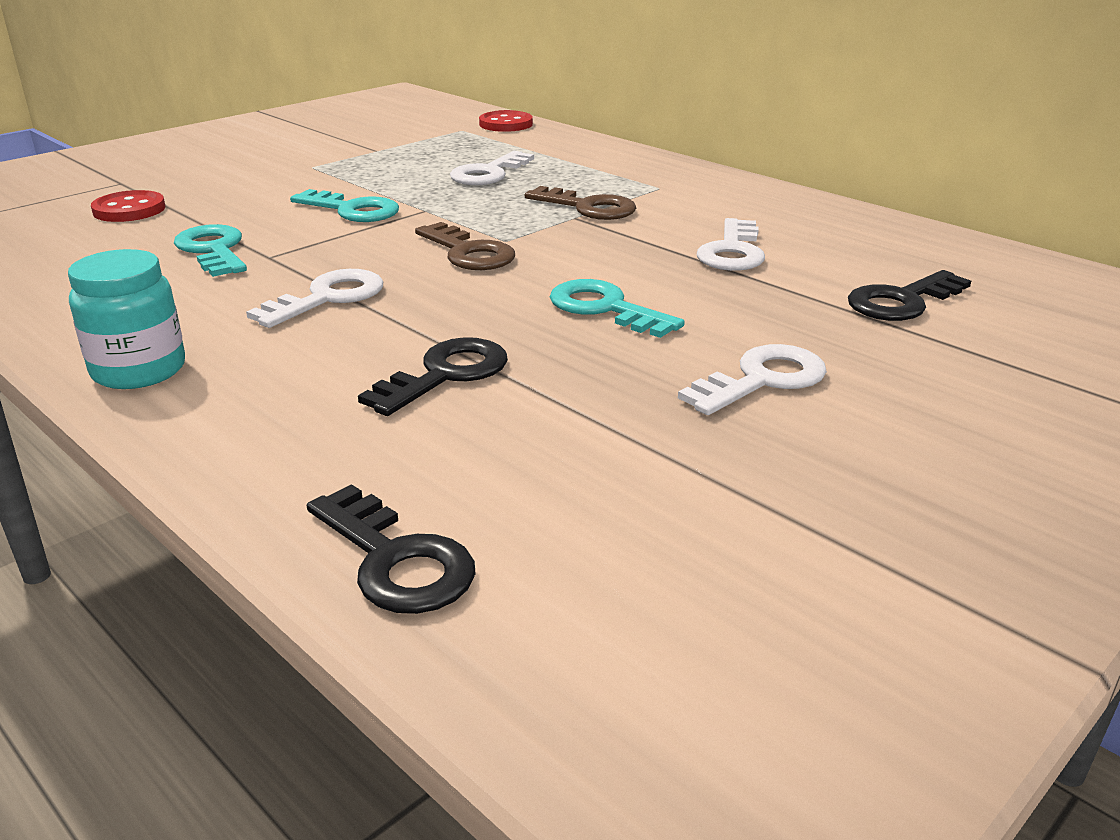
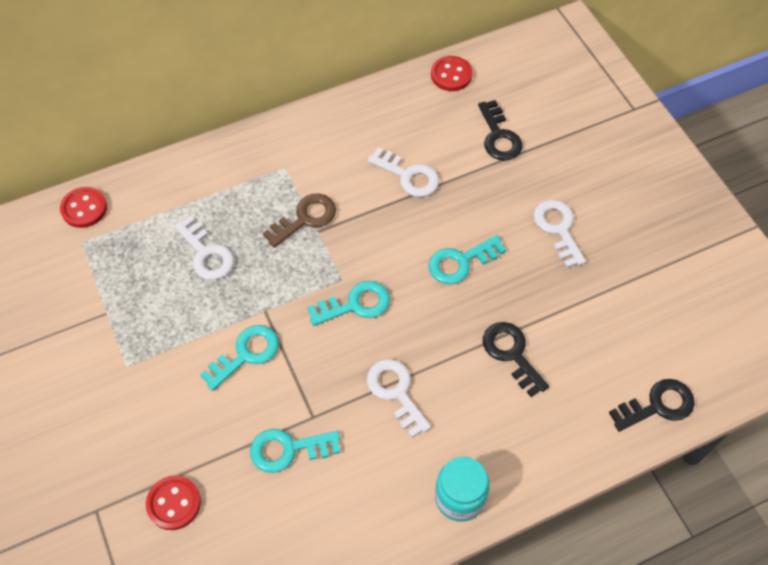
camera: 70 degrees left, 30 degrees up
(468, 253) = (355, 304): brown key -> turquoise key
(971, 251) = (451, 75): none -> red button

